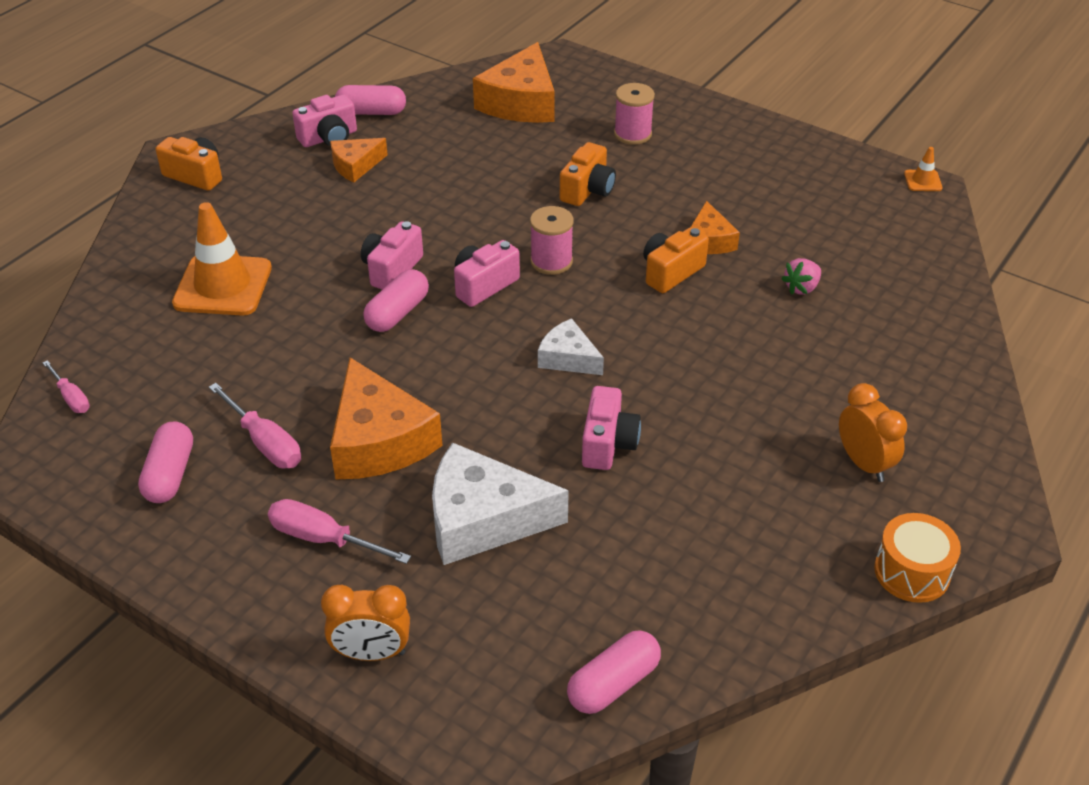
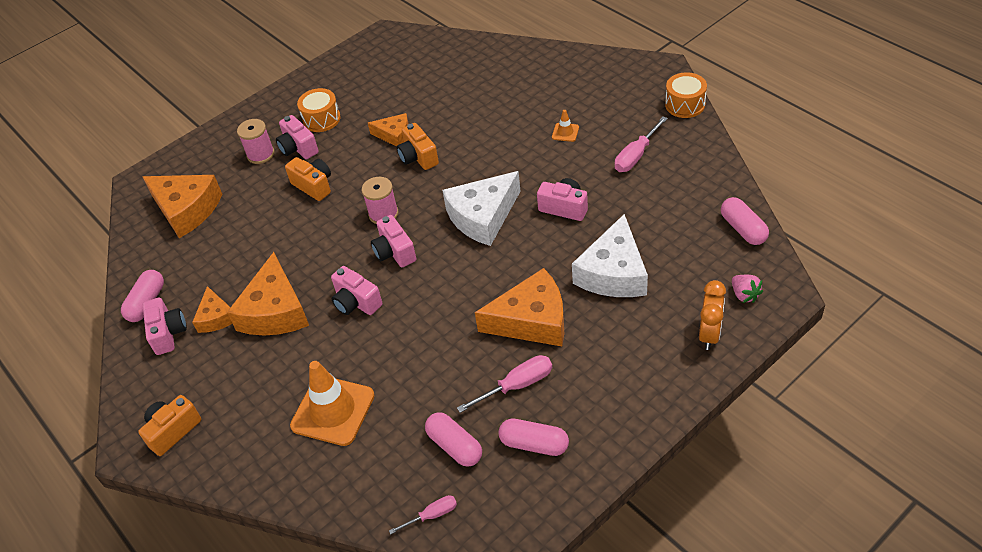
camera: 70 degrees left, 5 degrees up
(322, 538) = (613, 355): pink screwdriver -> pink screwdriver (635, 156)
(370, 207) = (275, 311): none -> orange cheese
(397, 313) = (406, 302): pink capsule -> pink capsule (455, 446)
(568, 358) = (483, 217): white cheese -> white cheese, size x1.80
(654, 162) = (298, 148): none -> pink camera
(717, 169) = (321, 119): none -> orange drum
(801, 288) = (455, 103): pink strawberry -> pink strawberry (744, 295)
(864, 463) = (606, 106): orange clock -> none
(923, 181) = (377, 34): orange traffic cone -> orange traffic cone (565, 132)

